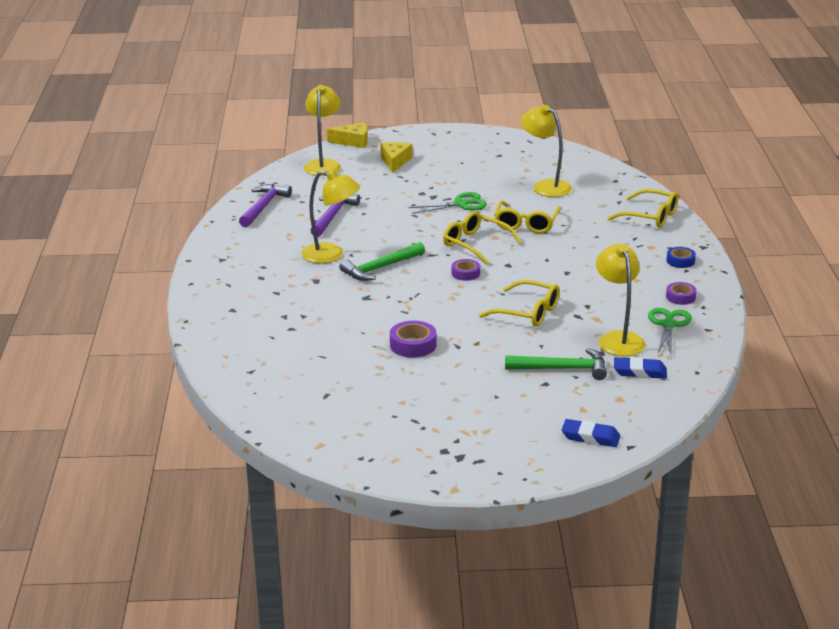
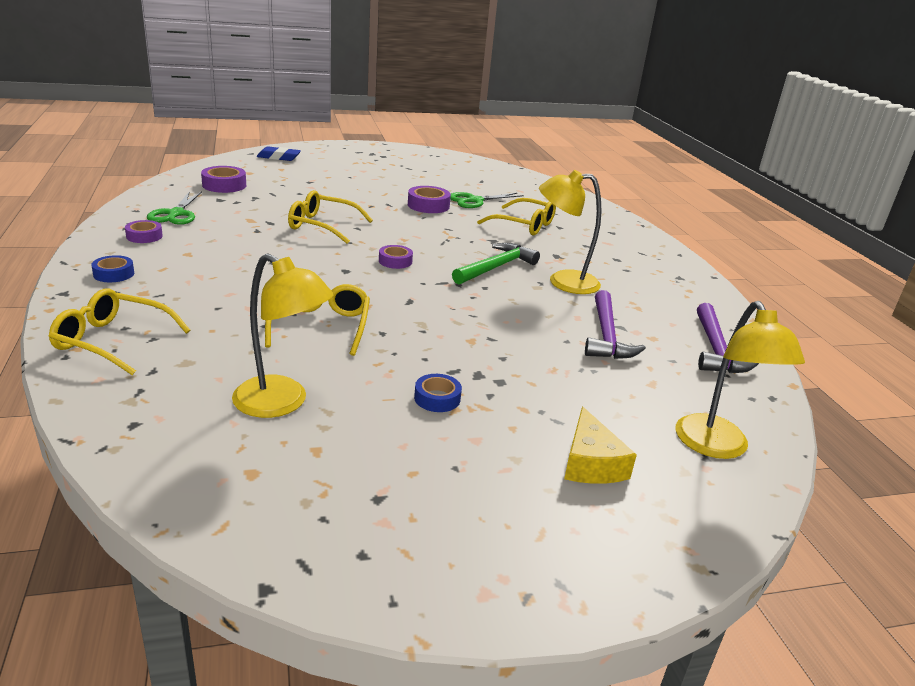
camera: 165 degrees right, 0 degrees up
(353, 141) = (724, 531): yellow cheese -> none
(461, 186) = (437, 398): none -> blue tape
(461, 204) = (428, 359): green scissors -> green scissors (474, 201)
(476, 244) = (390, 295): yellow glasses -> yellow glasses (523, 225)
(562, 369) = (293, 188): green hammer -> none
(618, 339) = (234, 205): yellow lamp -> none
(640, 372) = (224, 185): blue eraser -> purple tape

